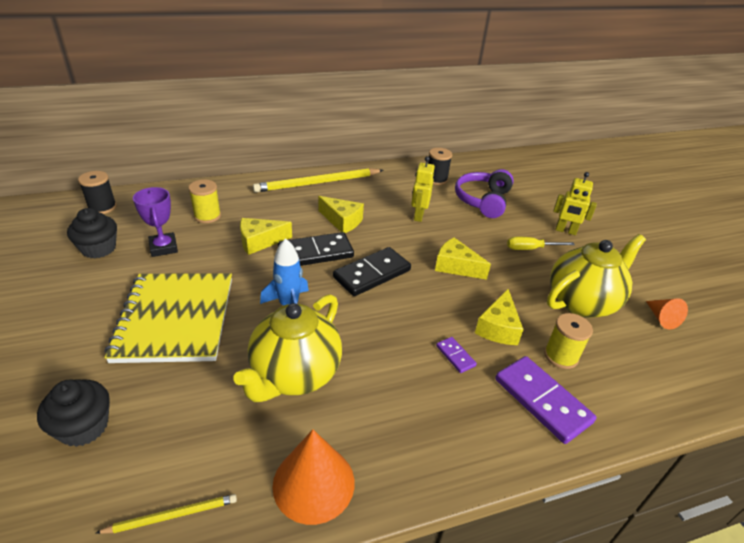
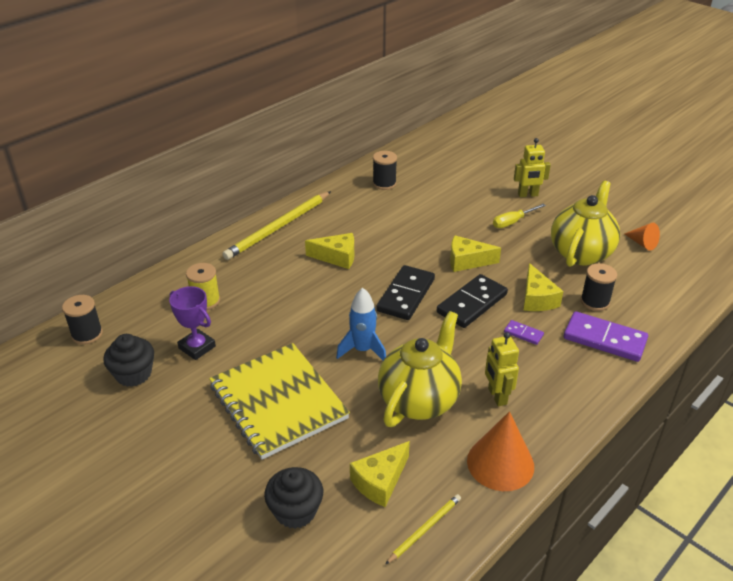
camera: 25 degrees left, 0 degrees up
(260, 242) = (281, 306): yellow cheese -> yellow cheese (380, 481)
(294, 375) = (419, 400): yellow teapot -> yellow teapot turned 150 degrees counterclockwise
(315, 253) = (341, 296): black domino -> black domino (472, 303)
(418, 216) = (399, 226): yellow robot -> yellow robot (497, 396)
(483, 201) = (441, 190): purple headphones -> none
(561, 356) = (595, 302): yellow spool -> black spool

